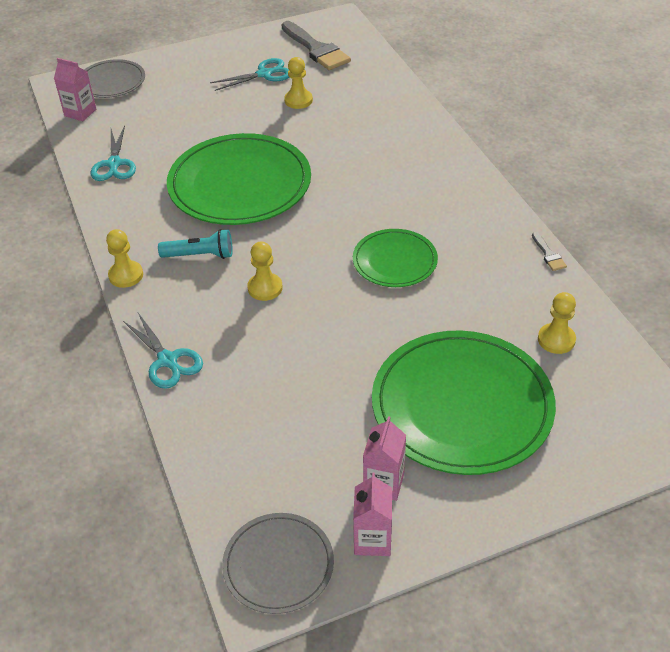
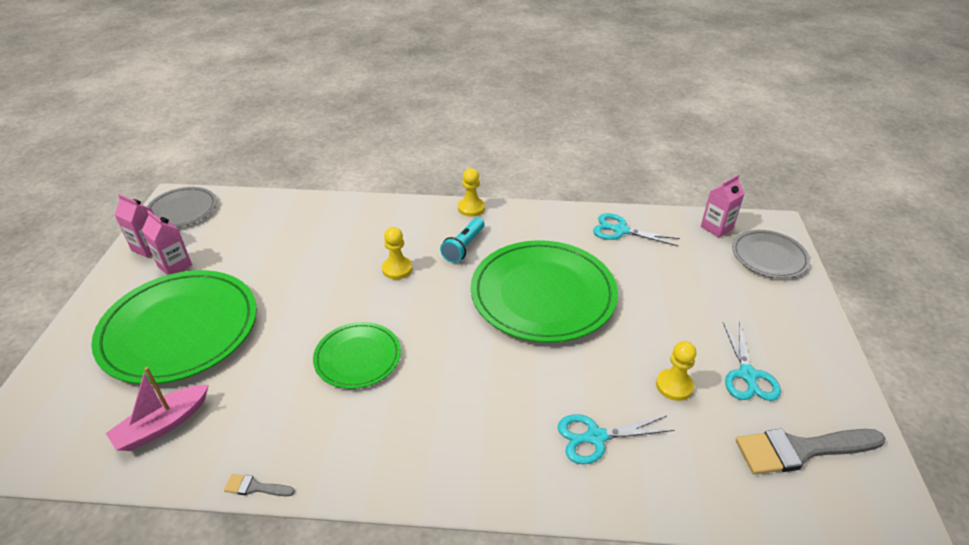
camera: 115 degrees right, 5 degrees down
(168, 361) = (370, 207): turquoise scissors -> turquoise scissors (595, 437)
(556, 340) = (162, 425): yellow pawn -> pink boat

